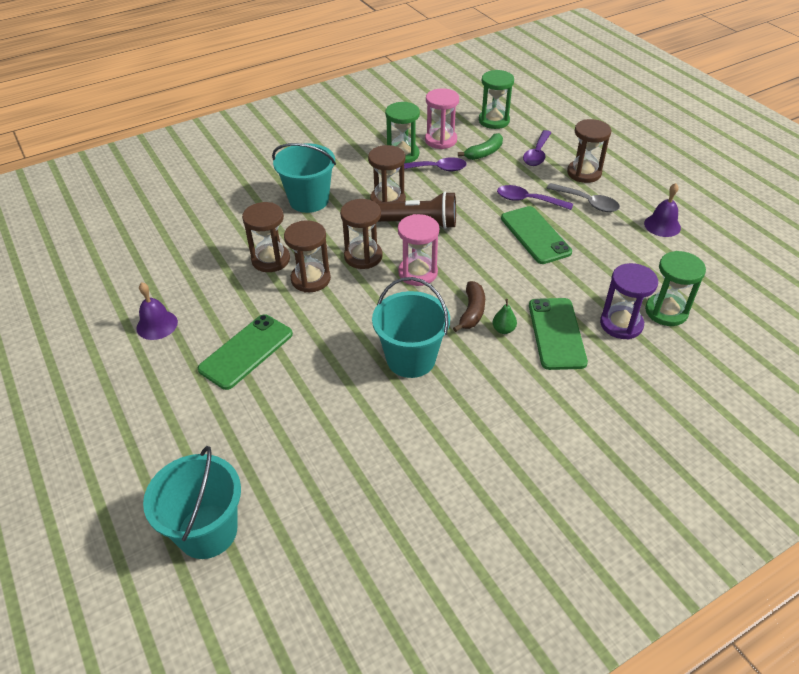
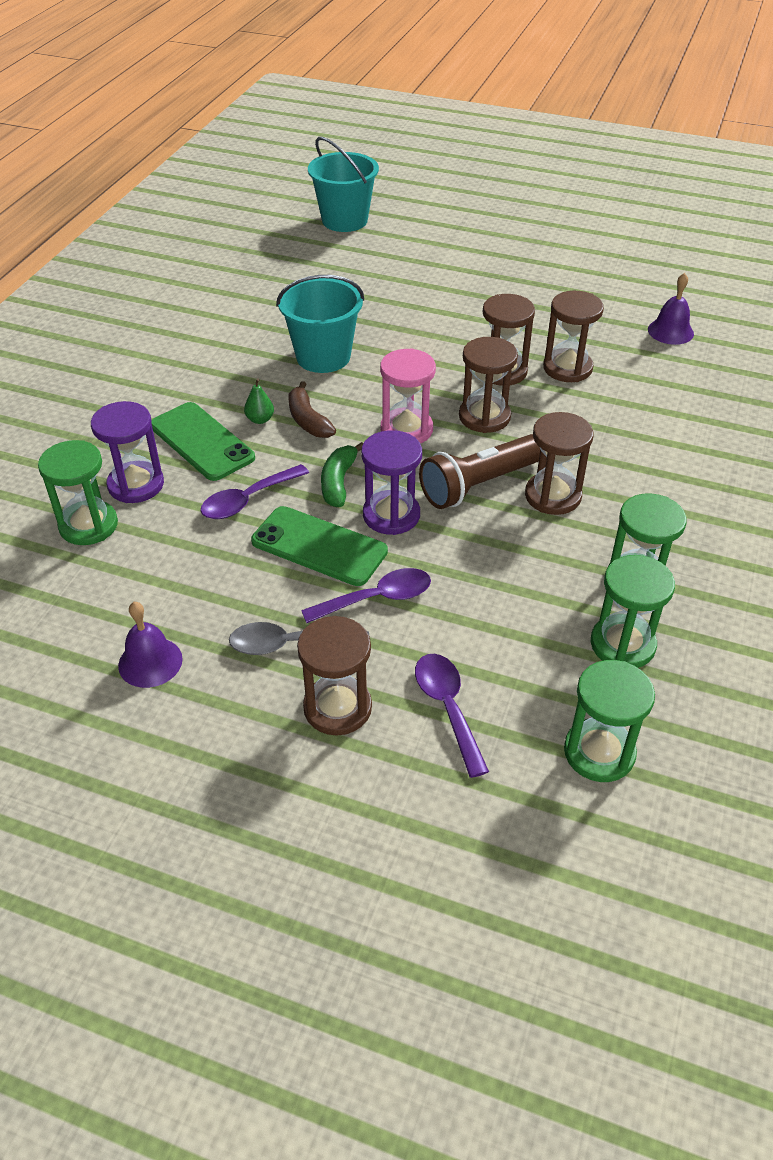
camera: 140 degrees right, 0 degrees up
(157, 325) = (567, 281): purple bell -> purple bell (670, 331)
(246, 351) = (467, 299): green phone -> none
(309, 200) = (638, 445): turquoise bucket -> none
(435, 169) = (560, 581): purple spoon -> purple spoon (248, 500)
(441, 140) = (622, 644): pink hourglass -> green hourglass
(481, 231) = (391, 515): none -> purple hourglass
(484, 153) = (529, 657): green banana -> green banana (338, 482)

